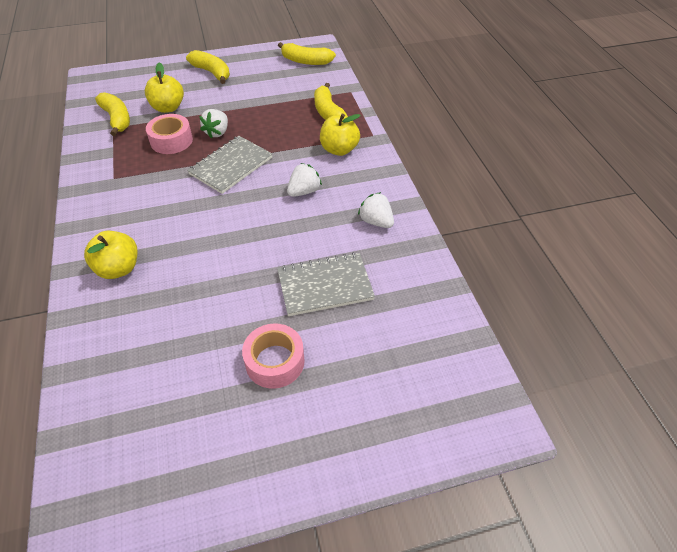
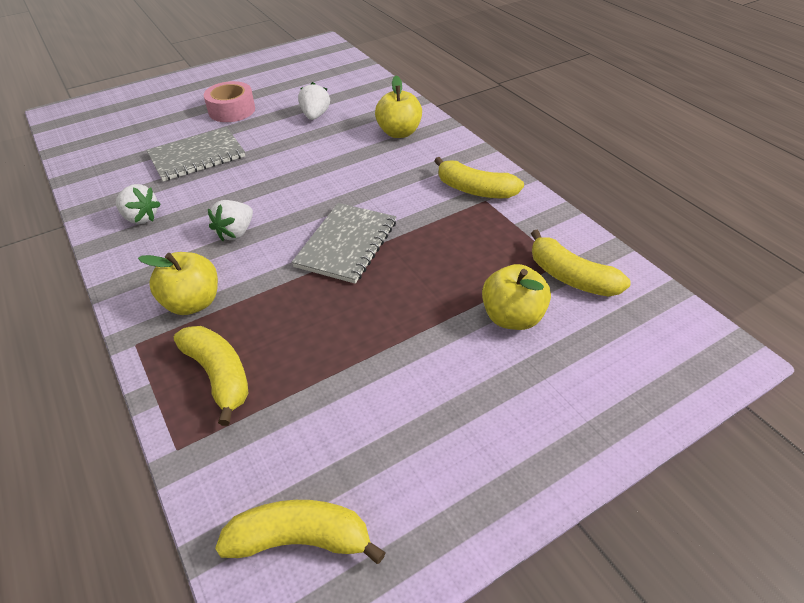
camera: 165 degrees right, 5 degrees down
(171, 141) = (456, 261): pink tape -> none
(212, 73) = (501, 430): yellow banana -> yellow banana (475, 190)
(217, 132) = (397, 289): white strawberry -> white strawberry (315, 115)

